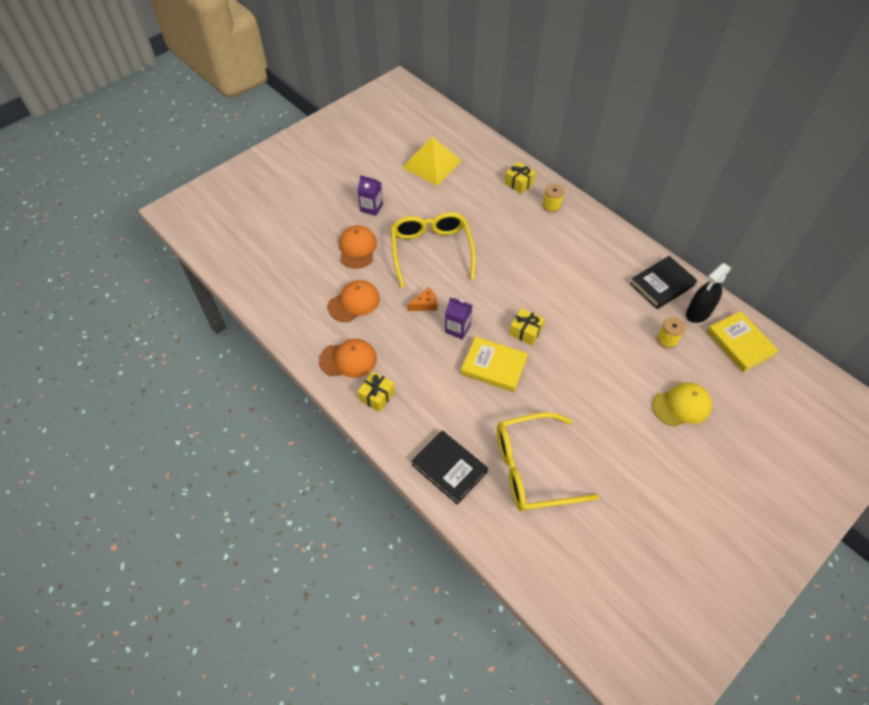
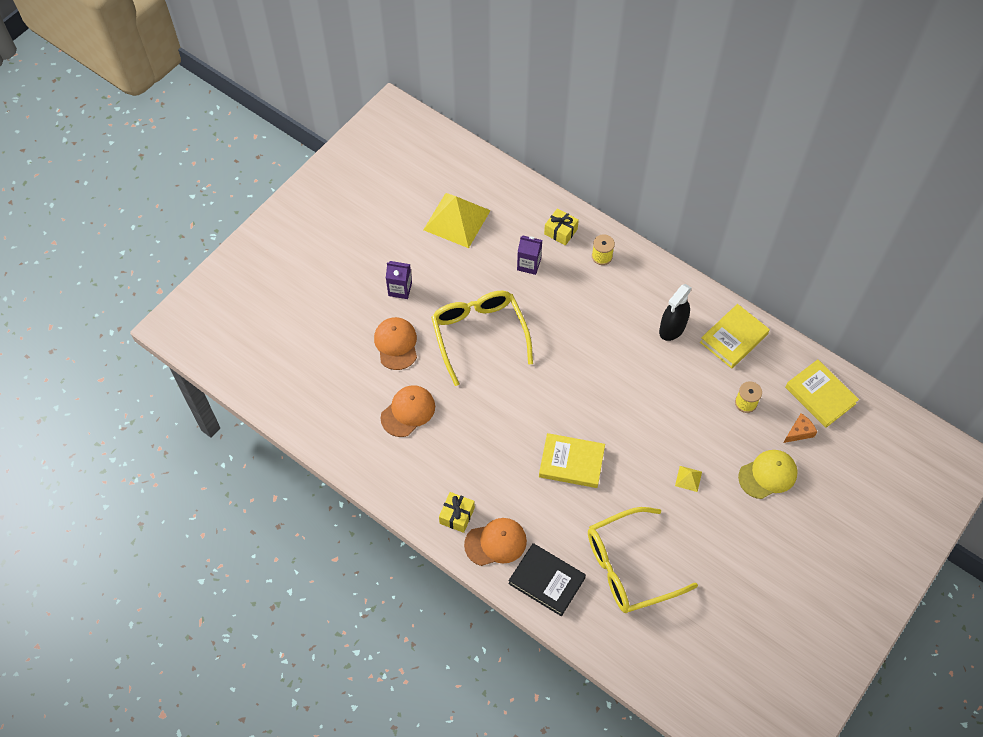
camera: 10 degrees left, 5 degrees up
(348, 360) = (417, 479): orange cap -> orange cap (496, 542)
(425, 304) = (486, 402): orange cheese -> orange cheese (799, 432)
(457, 328) = (526, 425): purple carton -> purple carton (529, 264)
(525, 331) = (598, 417): yellow gift -> none
(603, 397) = (688, 478): none -> yellow pyramid
(662, 285) = (733, 338): black book -> yellow book
(698, 313) = (775, 366): black spray bottle -> black spray bottle (672, 328)

